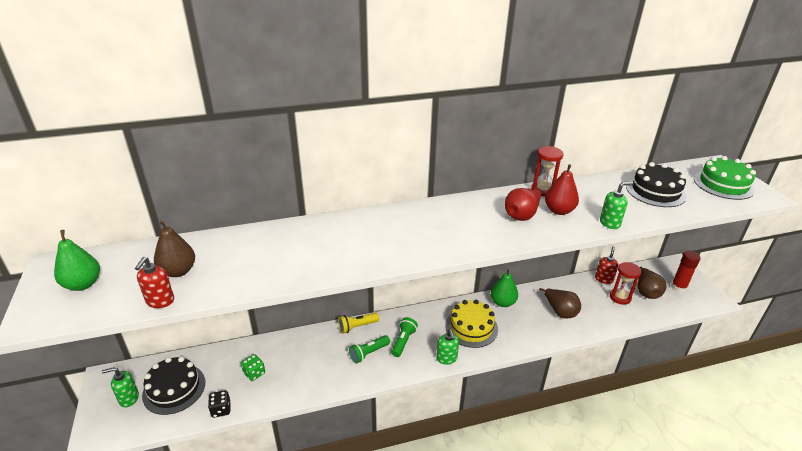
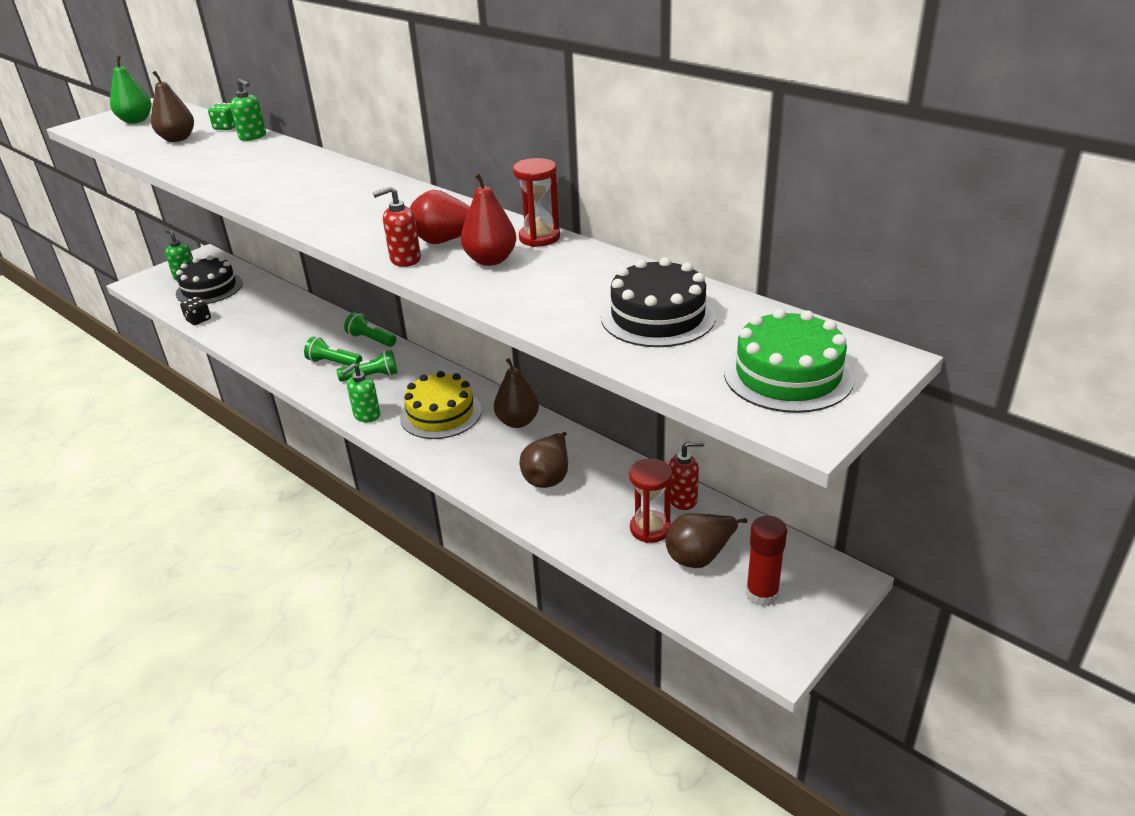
camera: 60 degrees right, 0 degrees up
(160, 301) = (130, 148): red soap dispenser -> red soap dispenser (405, 259)
(254, 373) = (255, 315): green dice -> green dice (227, 127)
(357, 326) = (371, 339): yellow flashlight -> green flashlight
(502, 302) = (517, 421): green pear -> brown pear
(610, 223) = (497, 300): green soap dispenser -> green soap dispenser (253, 137)

